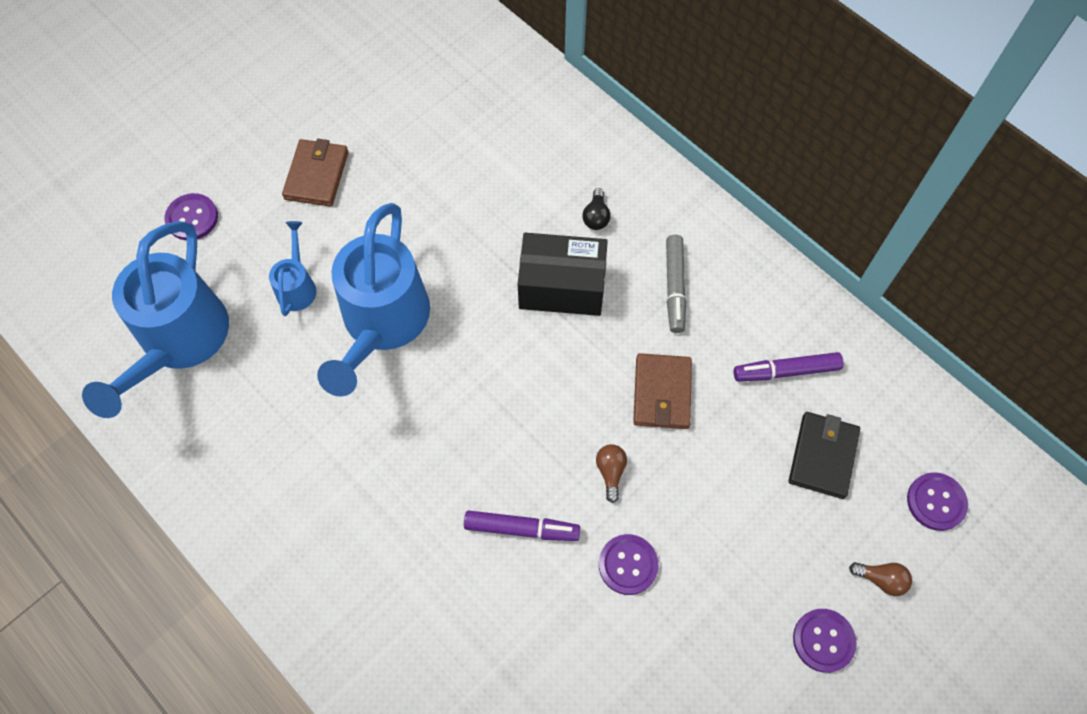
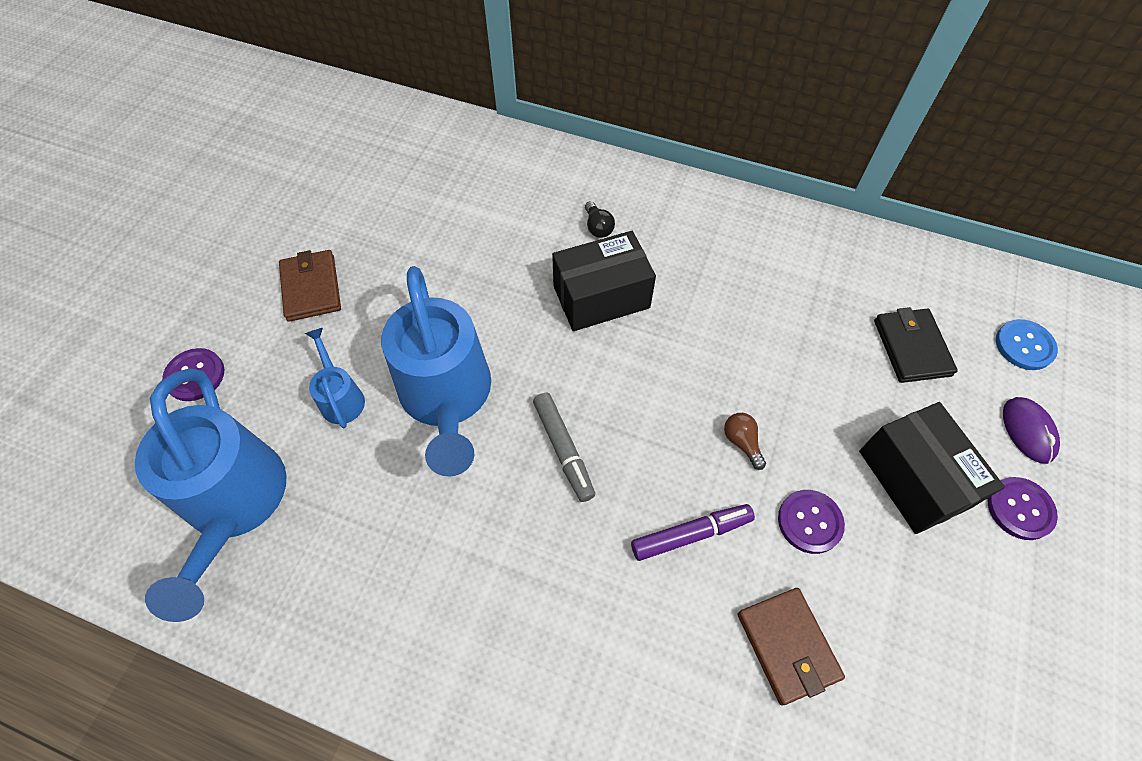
camera: 25 degrees left, 5 degrees down
(662, 393) = (744, 352): brown wallet -> brown wallet (787, 646)
(674, 287) = (700, 259): grey marker -> grey marker (563, 449)
(744, 571) = (913, 479): none -> black box
(786, 371) = (836, 290): purple marker -> none
(881, 579) = (1028, 431): brown light bulb -> purple mouse
(936, 502) = (1024, 346): purple button -> blue button

